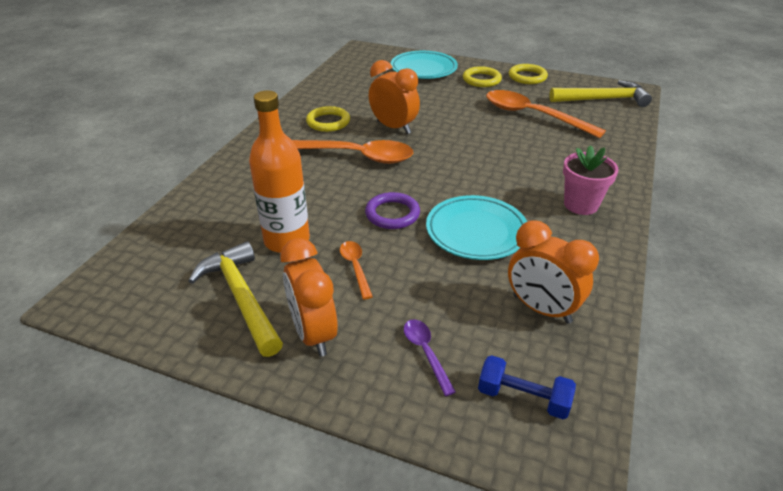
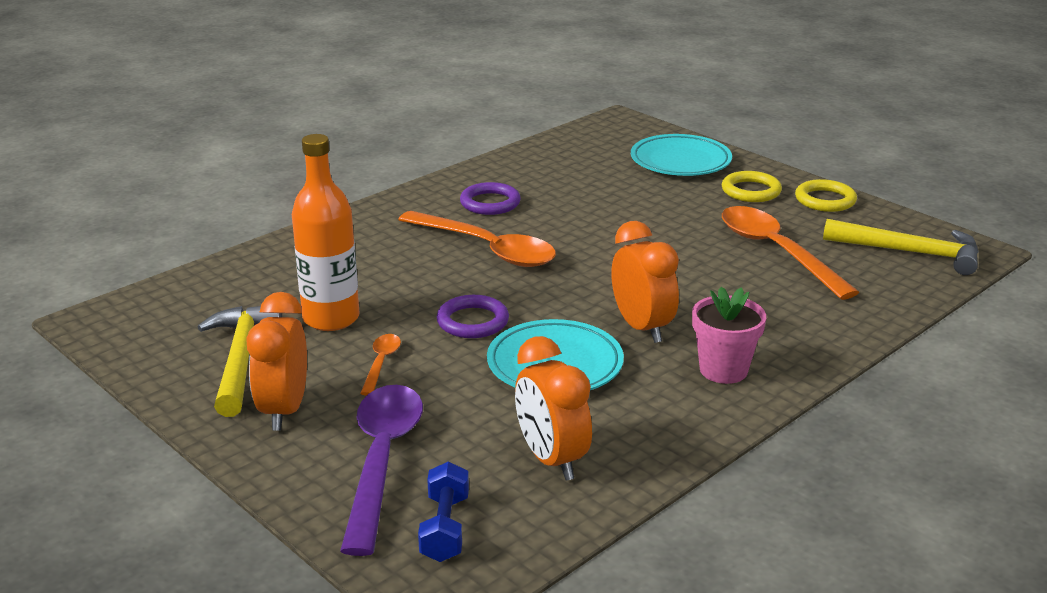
camera: 25 degrees right, 10 degrees down
(328, 122) = (490, 203): yellow ring -> purple ring
(393, 127) = (567, 226): orange clock -> orange clock (642, 328)
(425, 352) = (382, 460): purple spoon -> purple spoon, size x2.16
(523, 398) = (445, 528): blue dumbbell -> blue dumbbell turned 45 degrees clockwise

